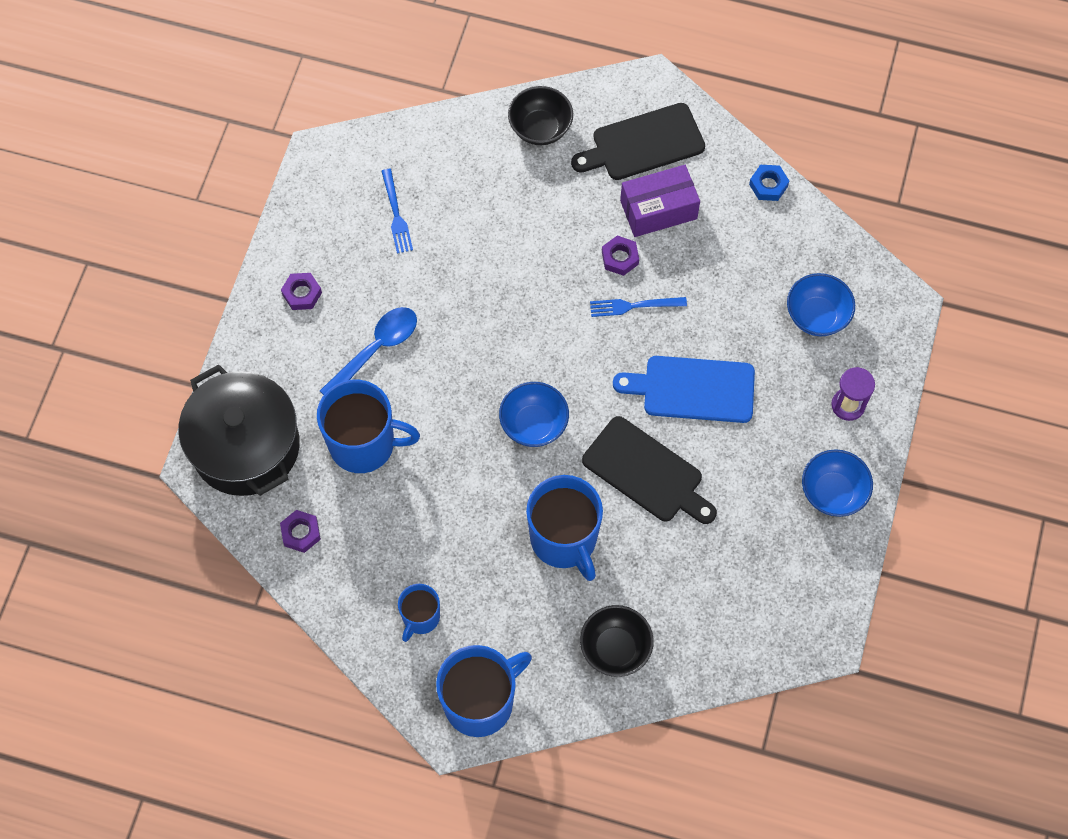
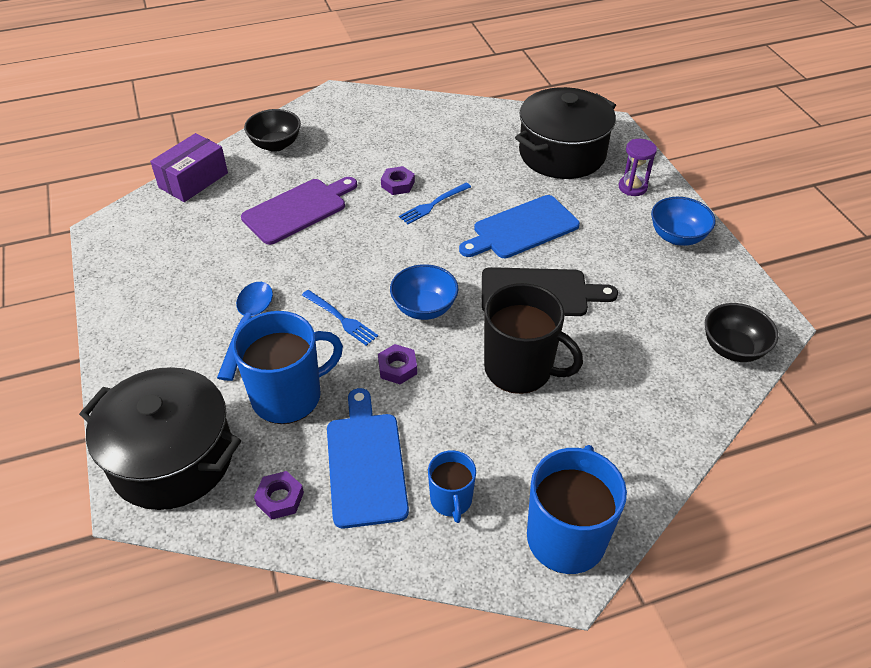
camera: 35 degrees left, 20 degrees down
(302, 294) = (150, 321): purple nut -> purple nut (397, 368)
(381, 544) = (365, 463): none -> blue cutting board
(396, 214) = (199, 236): blue fork -> blue fork (341, 319)
(504, 234) = (298, 209): none -> purple cutting board
(564, 539) = (520, 369): blue mug -> black mug
(615, 648) = (635, 421): black bowl -> black bowl (733, 348)
(643, 144) = (358, 123): black cutting board -> none
(658, 210) = (400, 149): purple box -> purple box (193, 180)
(768, 185) = (462, 108): blue nut -> none
(816, 316) = (562, 154): blue bowl -> black pot

